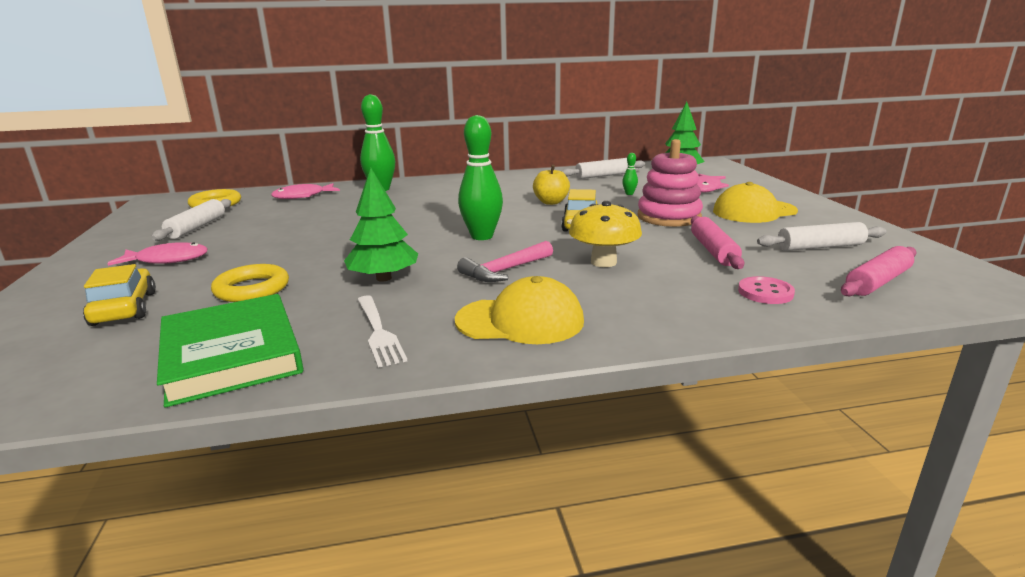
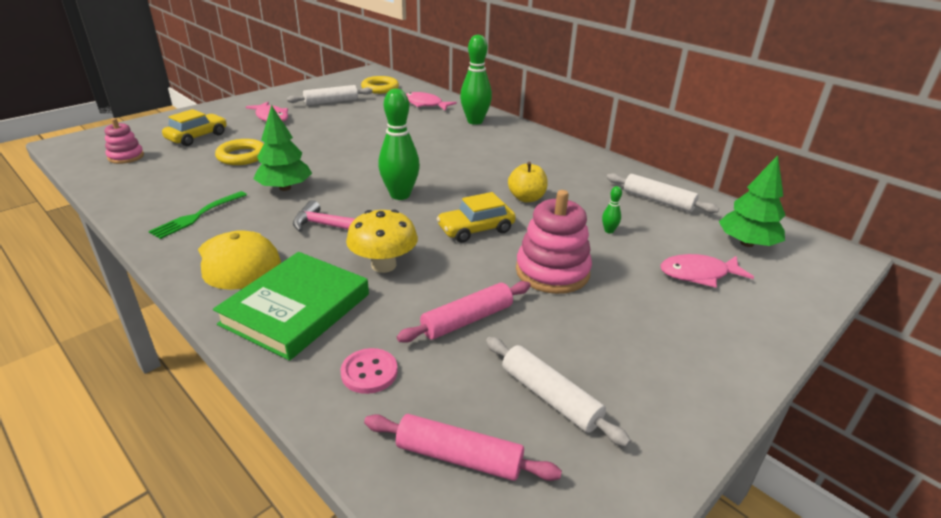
camera: 55 degrees right, 10 degrees up
(77, 367) = (126, 157): none -> pink stacking toy
(232, 354) = (152, 186): green book -> green book (296, 309)
(378, 332) = (198, 216): white fork -> green fork
(754, 211) = (642, 326): yellow cap -> none

